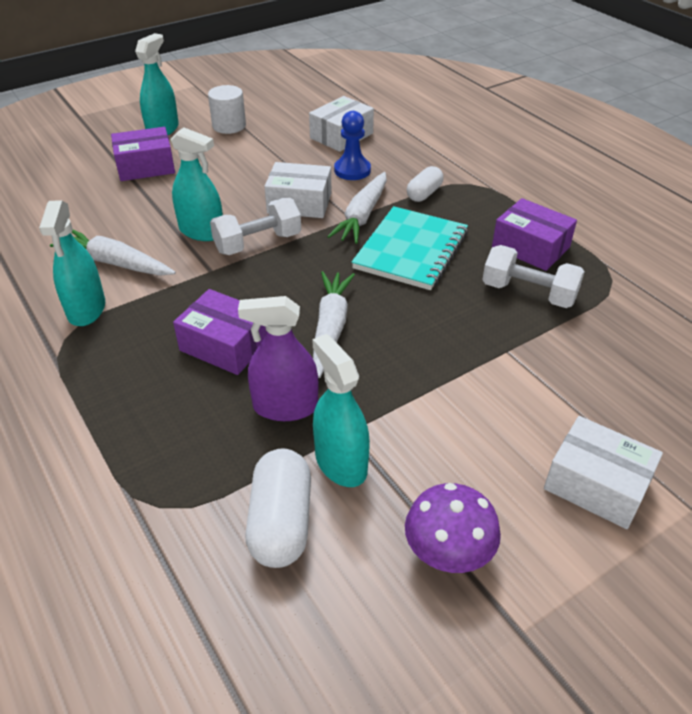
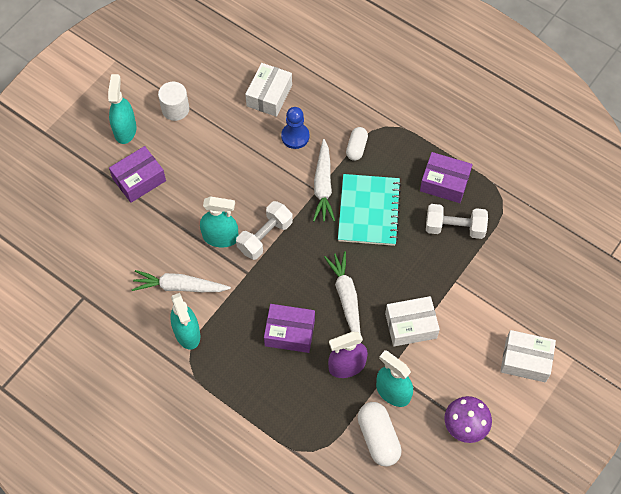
camera: 20 degrees left, 20 degrees up
(299, 203) = (273, 186): white box -> white box (410, 325)

